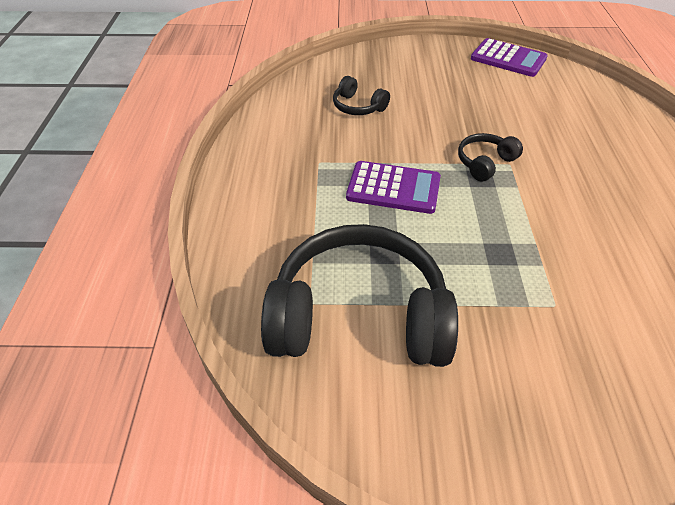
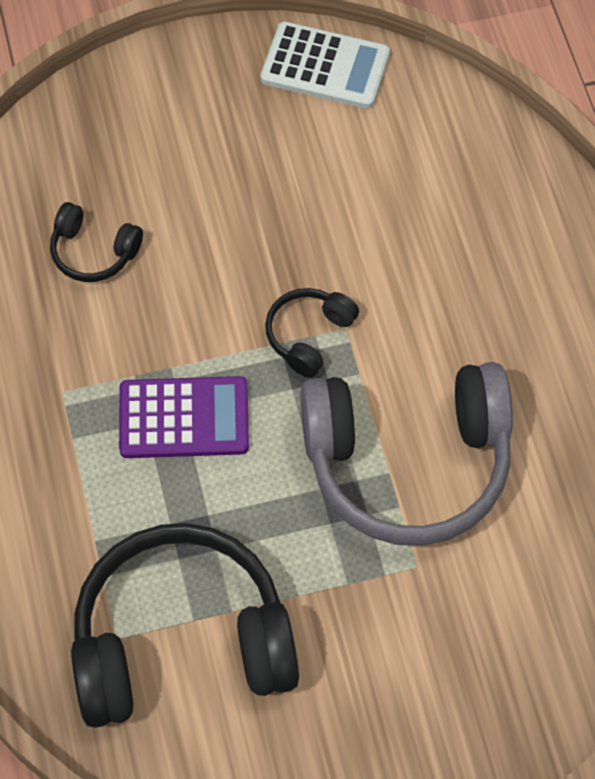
camera: 15 degrees left, 15 degrees up
(508, 58) = (325, 66): purple calculator -> white calculator
(550, 240) = (408, 463): none -> grey headphones

